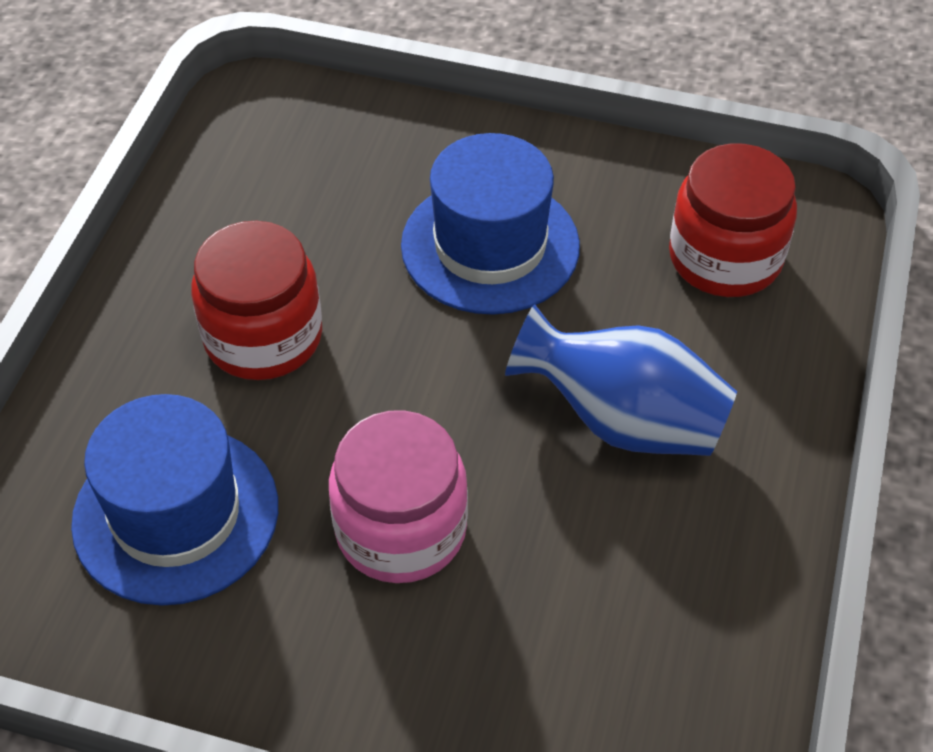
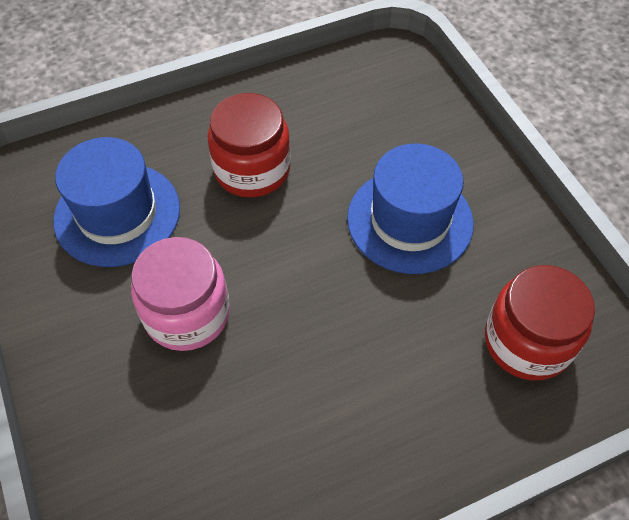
camera: 50 degrees right, 5 degrees up
(623, 420) = (353, 370): blue vase -> none

